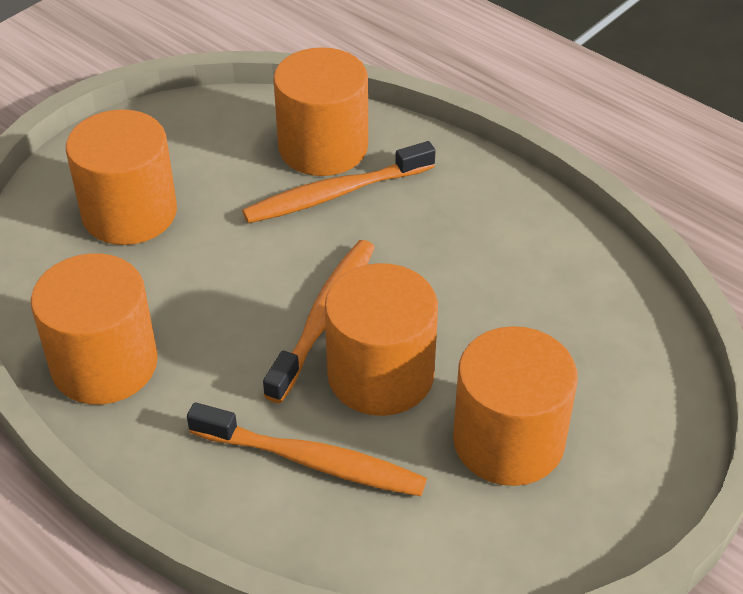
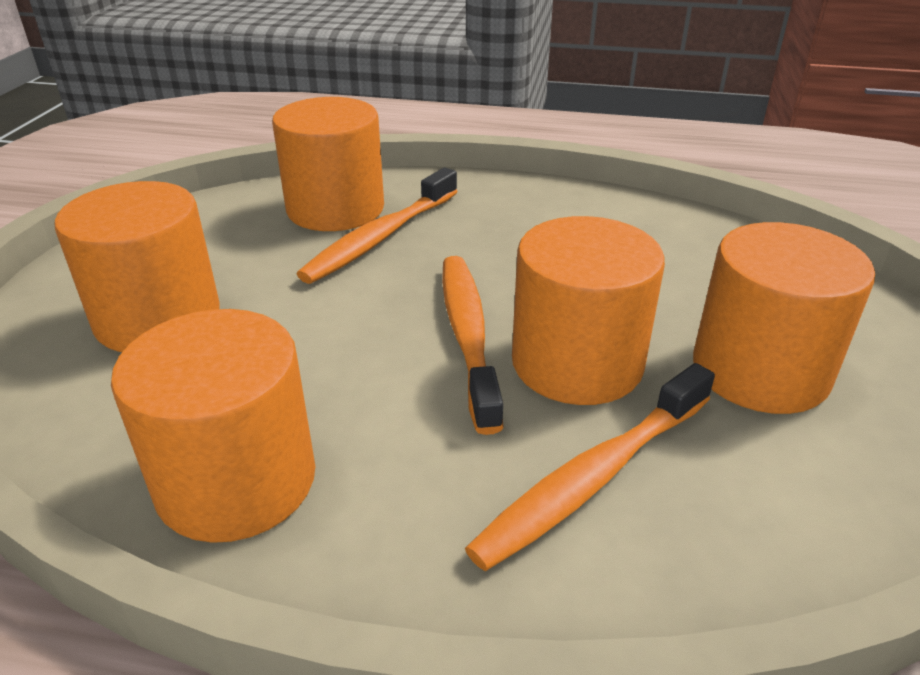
camera: 30 degrees left, 10 degrees down
(312, 461) = (593, 477): orange toothbrush -> orange toothbrush turned 150 degrees clockwise

